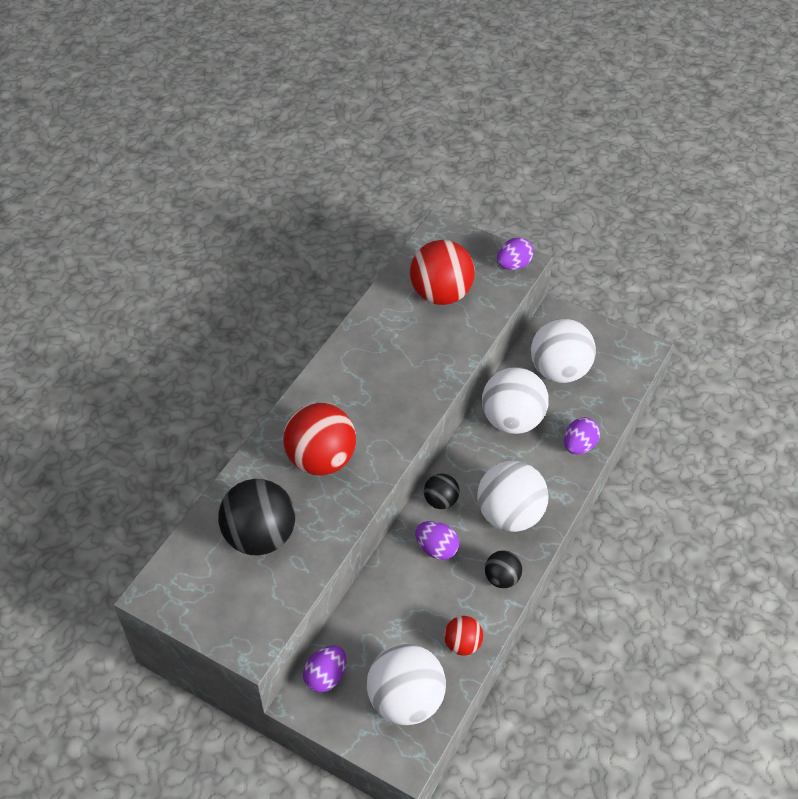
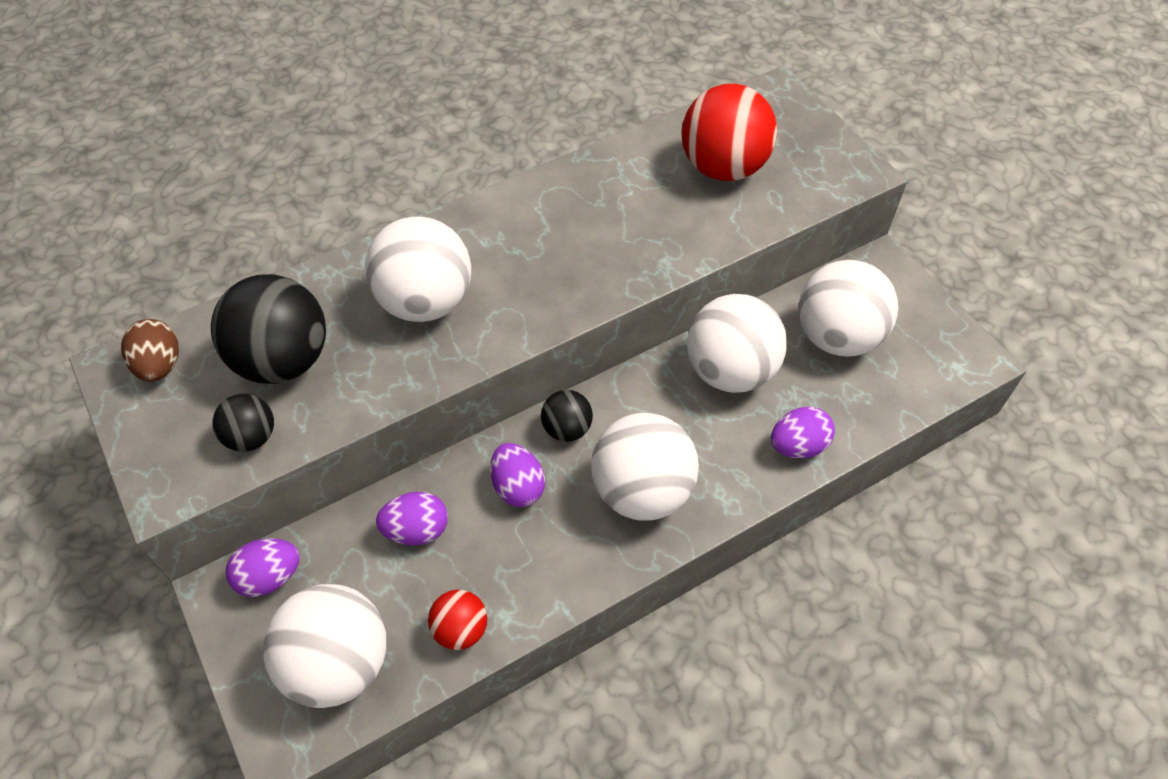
camera: 30 degrees right, 5 degrees up
(182, 578) = (160, 365): none -> brown egg
(321, 460) = (425, 302): red ball -> white ball
(502, 578) = (572, 569): black ball -> black ball (251, 437)
(513, 265) = (845, 169): purple egg -> purple egg (417, 530)

